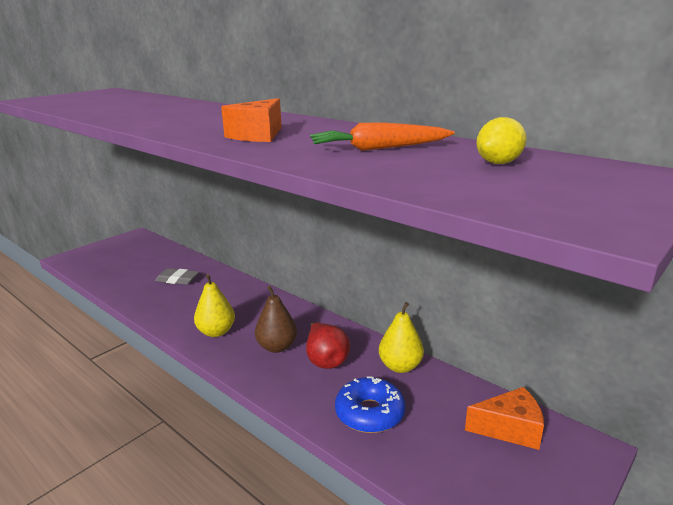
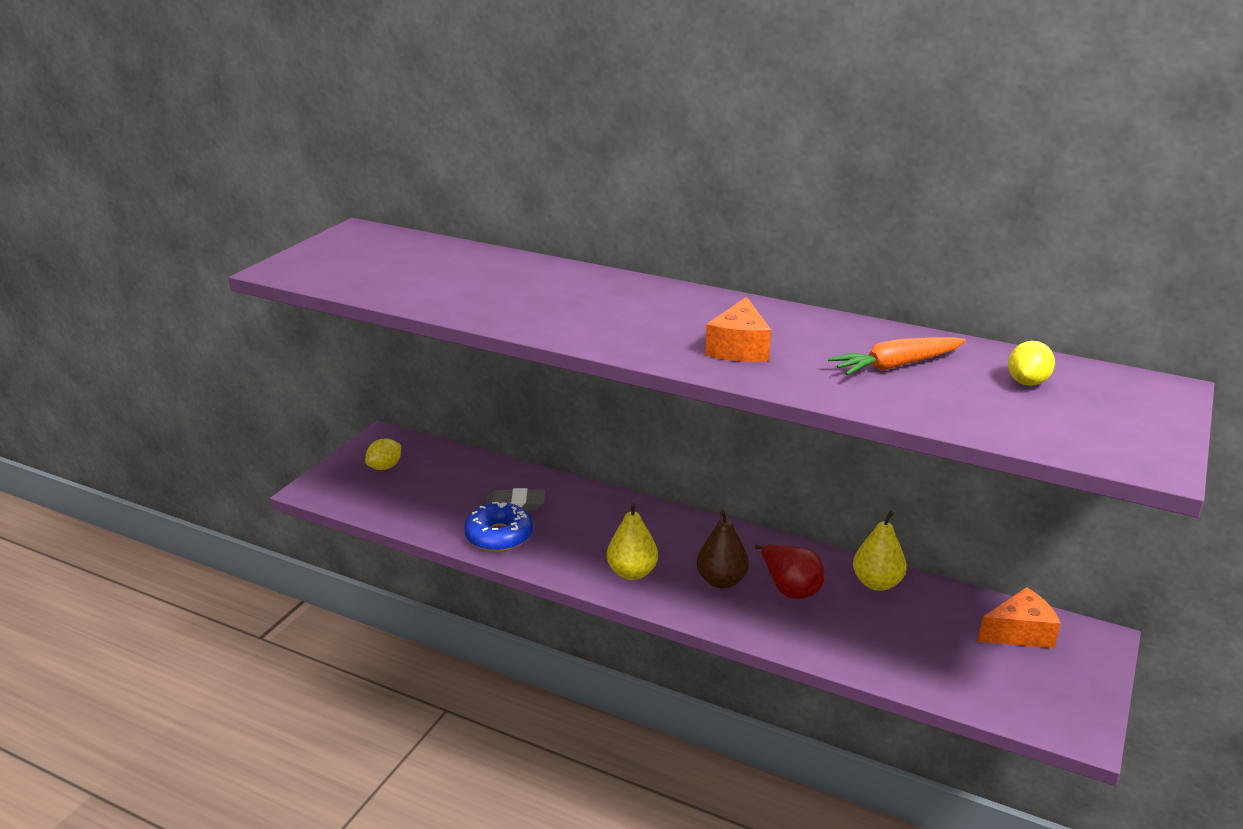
camera: 15 degrees left, 5 degrees up
(120, 250) = (385, 467): none -> yellow lemon
(369, 413) = (874, 640): blue donut -> blue donut (499, 536)

